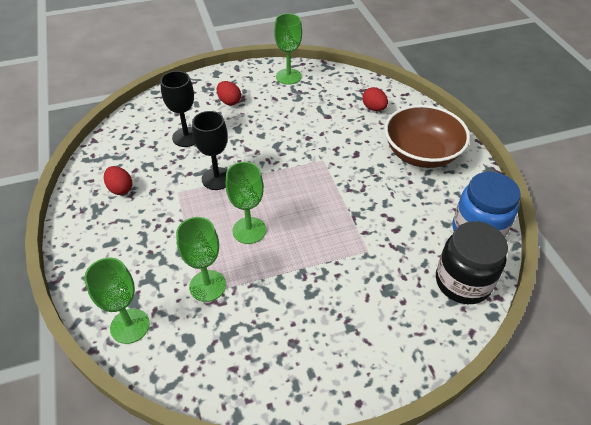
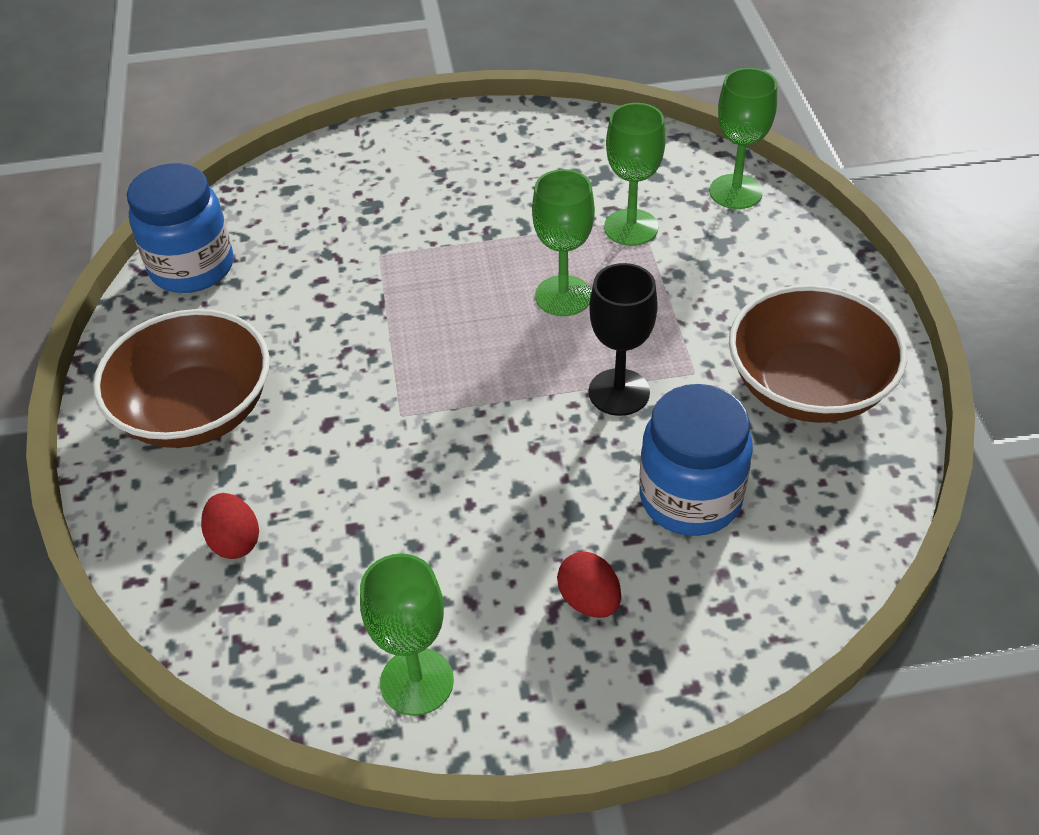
camera: 170 degrees left, 0 degrees up
(120, 189) = (807, 387): red egg -> brown bowl
(186, 137) = (690, 498): black goblet -> blue jar
(462, 282) = (262, 206): black jar -> none

